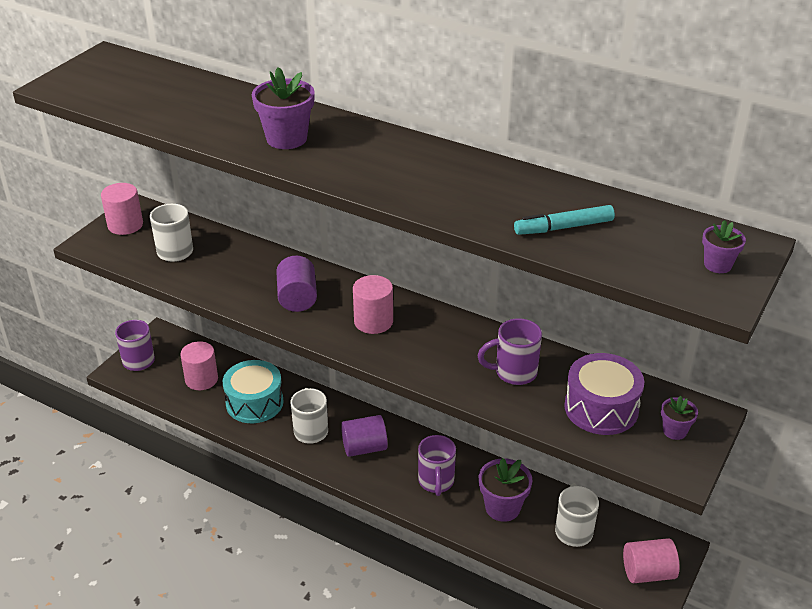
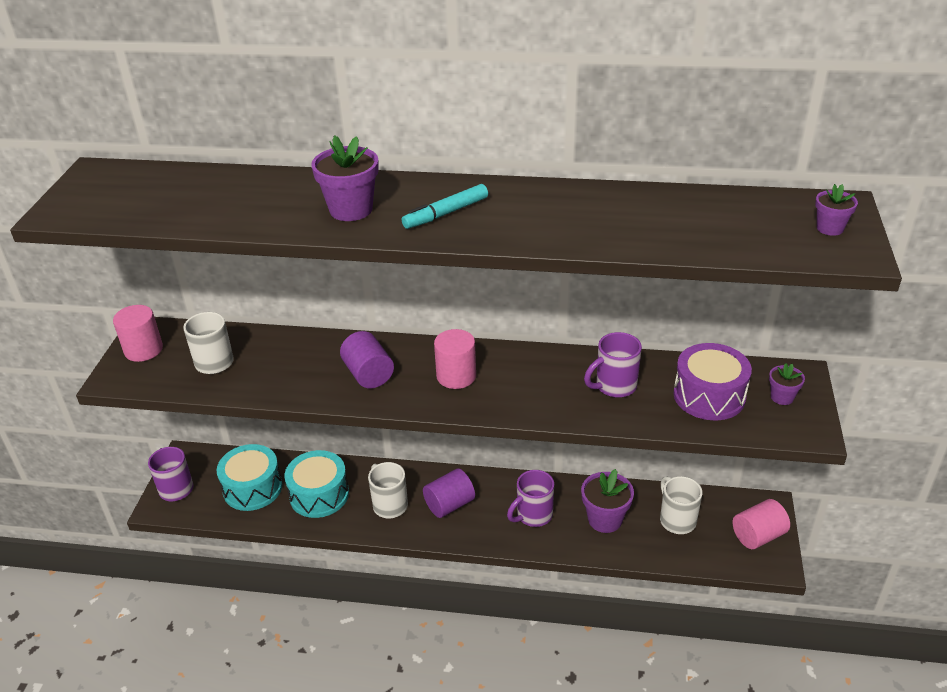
camera: 20 degrees left, 0 degrees up
(201, 379) = (252, 488): pink cylinder -> turquoise drum
(436, 482) = (533, 515): purple mug -> purple mug turned 75 degrees clockwise
(564, 227) = (676, 229): turquoise marker -> turquoise marker (446, 213)

